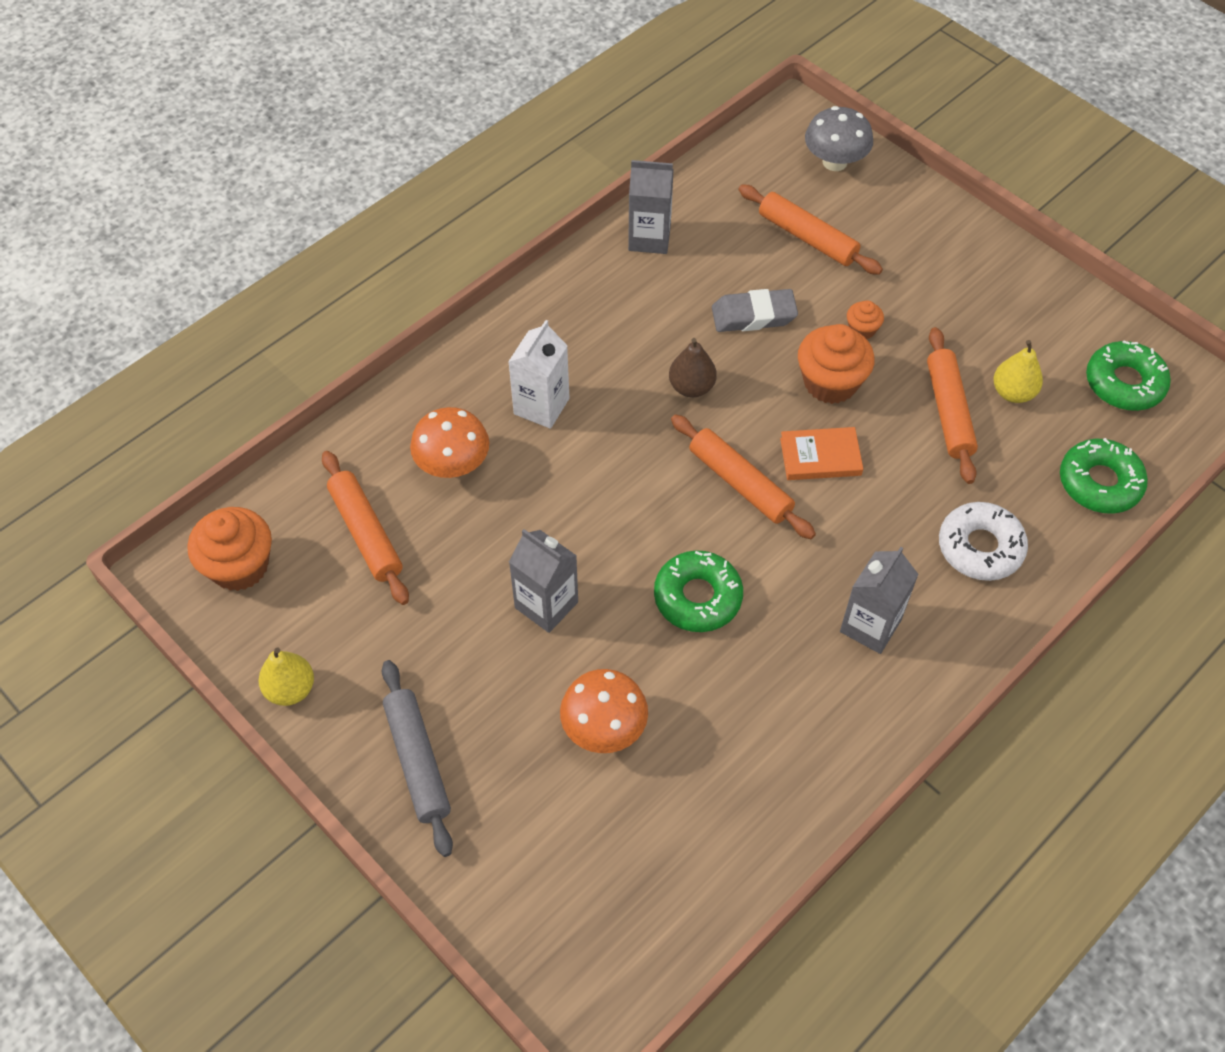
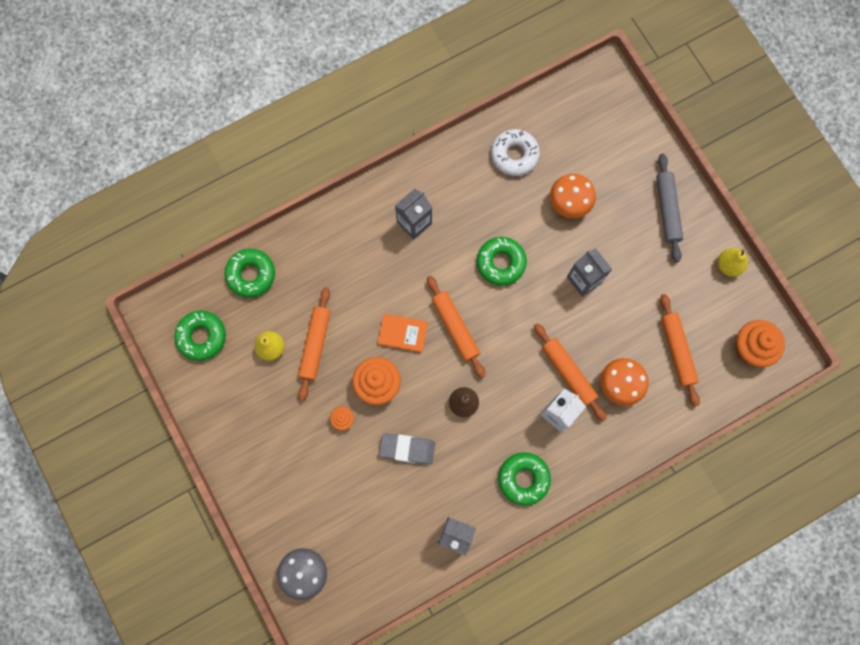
camera: 165 degrees left, 20 degrees up
(572, 317) = (523, 479): none -> green donut
(807, 238) = (350, 506): orange rolling pin -> orange rolling pin (568, 372)
(980, 547) = (336, 252): white donut -> white donut (514, 155)

